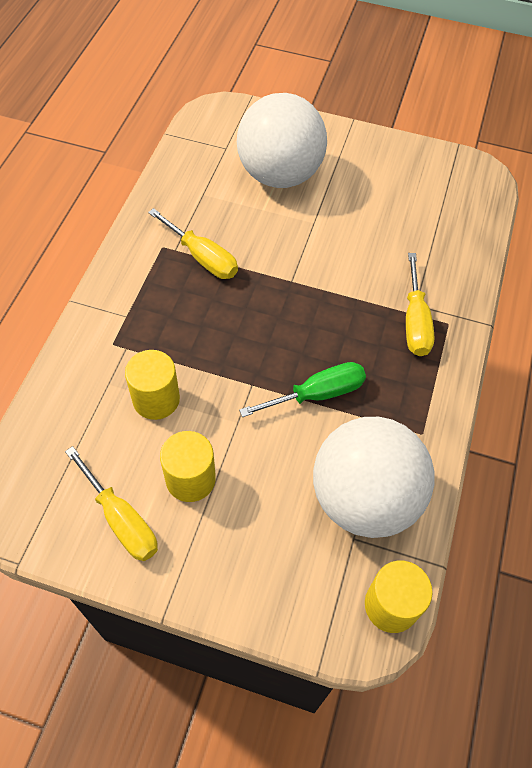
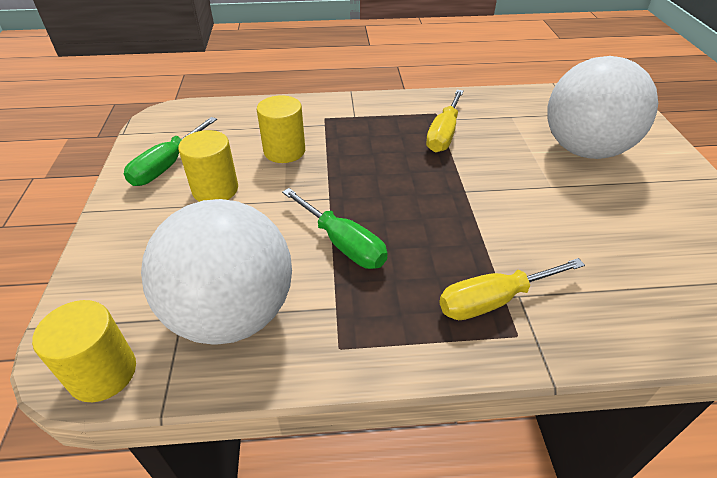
camera: 70 degrees right, 15 degrees down
(121, 519) = (167, 165): yellow screwdriver -> green screwdriver

